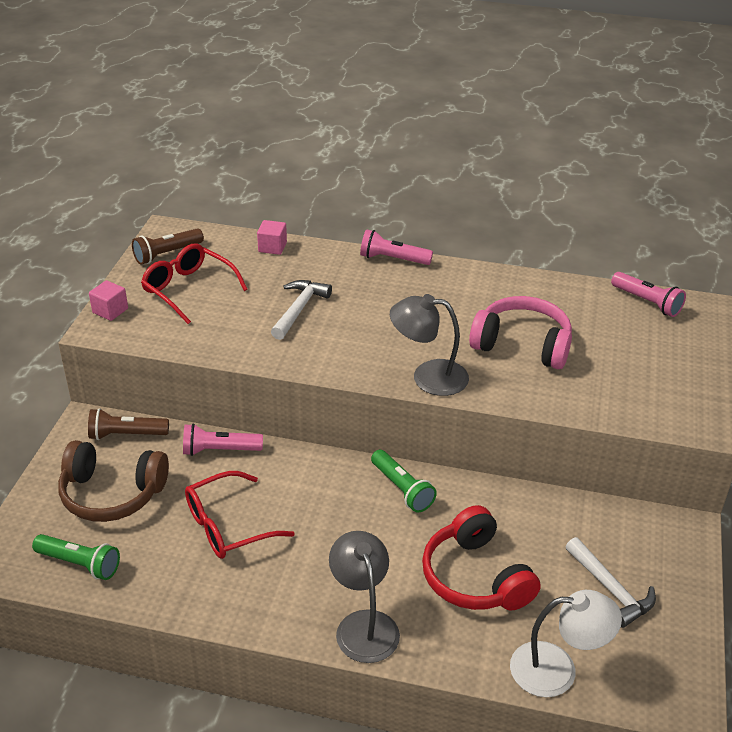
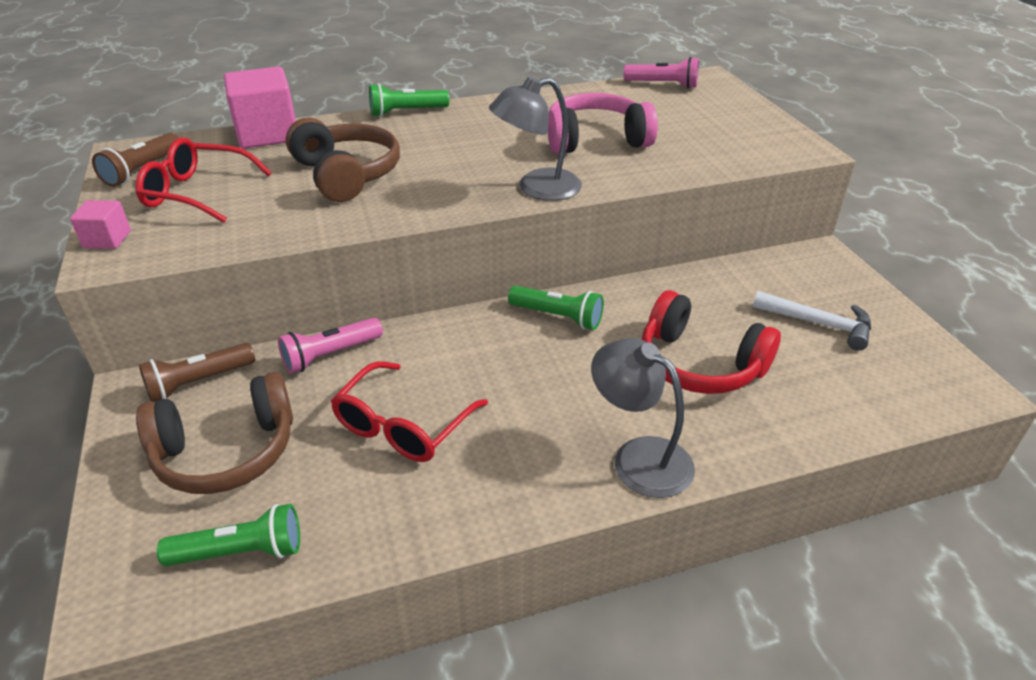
camera: 30 degrees left, 0 degrees up
(272, 247) = (267, 134): pink cube -> pink cube, size x2.00
(299, 309) = (346, 174): white hammer -> brown headphones
(393, 259) = (406, 112): pink flashlight -> green flashlight
(557, 669) = (850, 411): white lamp -> none

